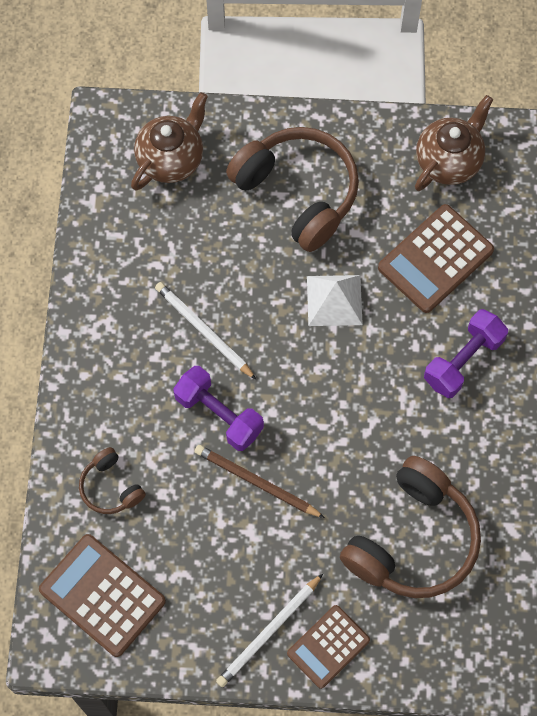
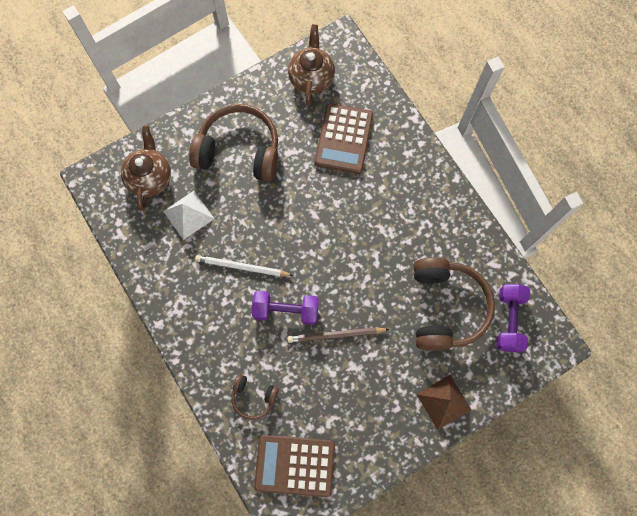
camera: 35 degrees left, 5 degrees up
(269, 632) = (405, 417): white pencil -> none
(328, 646) = (443, 402): brown calculator -> brown pyramid
(334, 300) = (304, 199): white pyramid -> white pyramid (188, 214)
(463, 360) = (400, 186): purple dumbbell -> purple dumbbell (509, 320)

